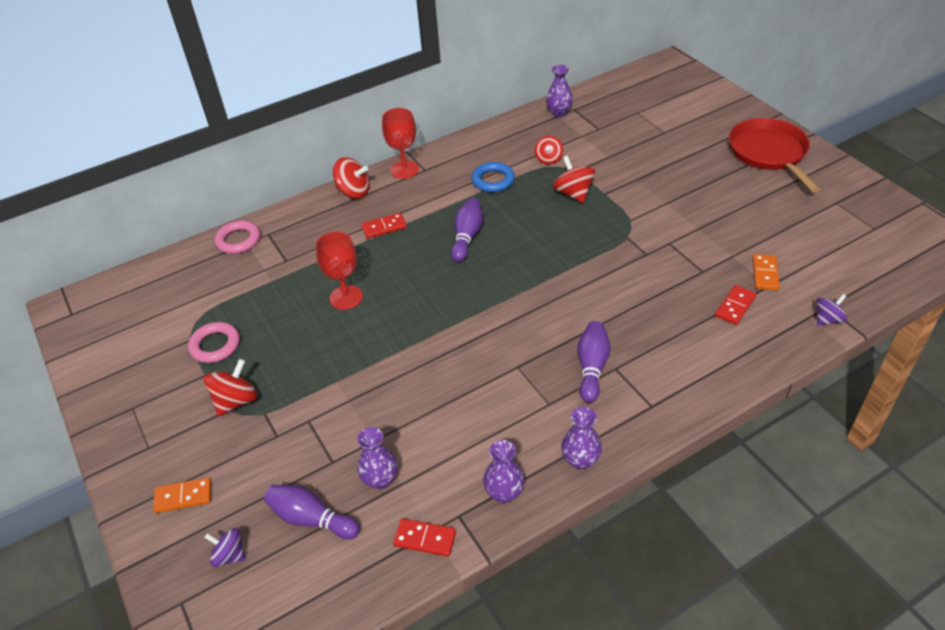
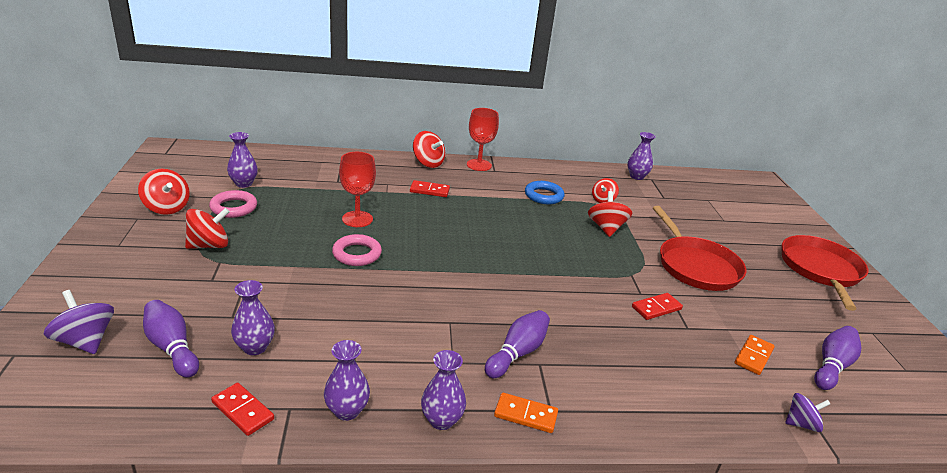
camera: 20 degrees right, 15 degrees down
(148, 380) = (167, 207): none -> red spinning top
(183, 496) = (103, 286): orange domino -> orange domino (525, 415)
(195, 311) = (244, 184): none -> purple vase
(229, 555) = (85, 341): purple spinning top -> purple spinning top, size x1.51
(238, 240) = (317, 158): pink ring -> pink ring (357, 254)
(467, 237) = (489, 221): purple bowling pin -> purple bowling pin (832, 366)
(672, 200) = (696, 266): none -> red pan
(735, 306) = (702, 369): red domino -> red domino (656, 308)

